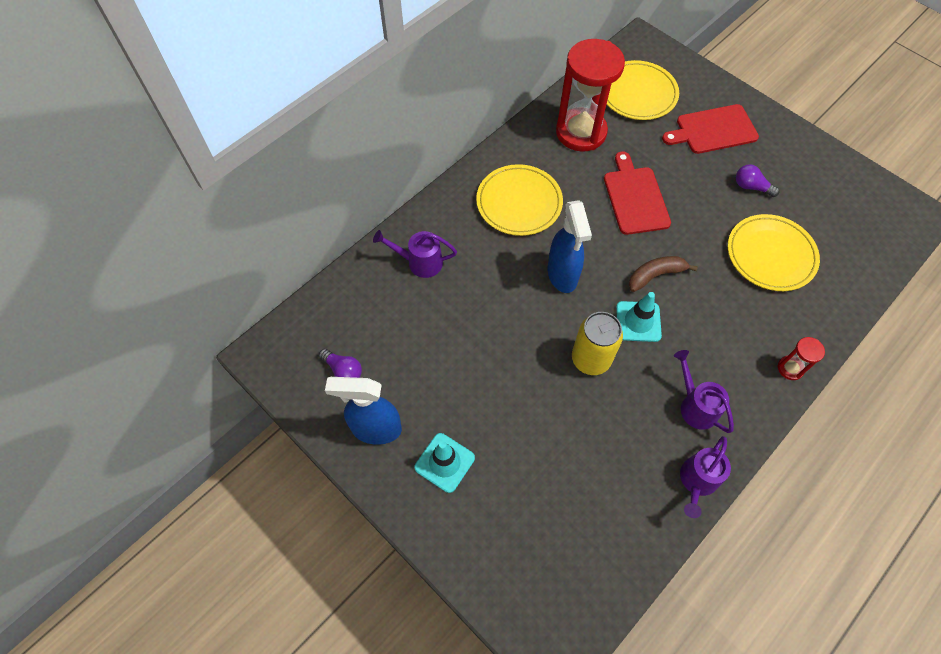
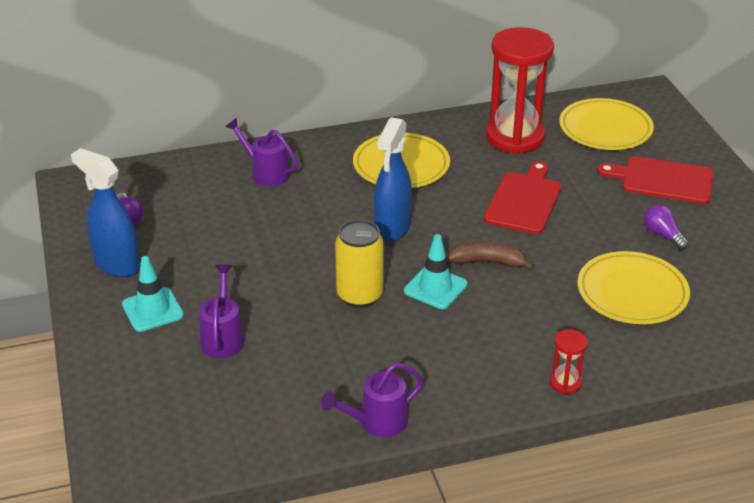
camera: 30 degrees right, 25 degrees down
(695, 405) = (432, 368): purple watering can -> purple watering can (223, 337)

